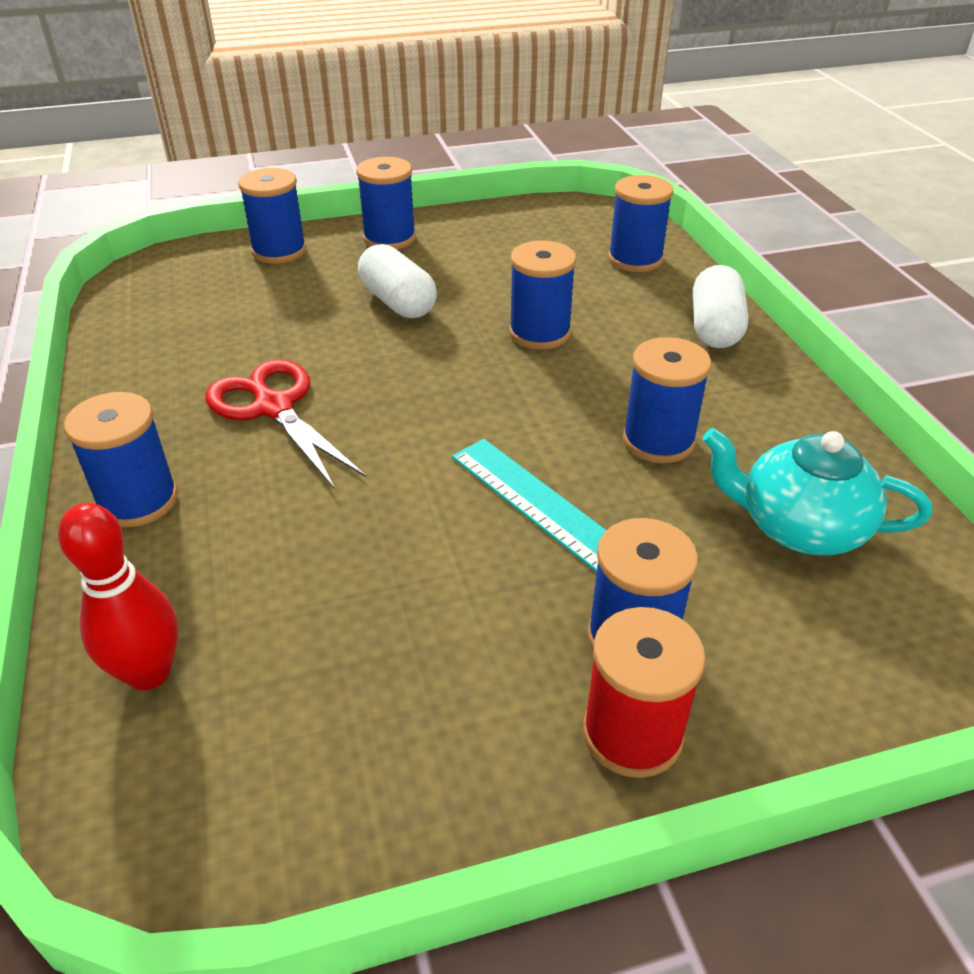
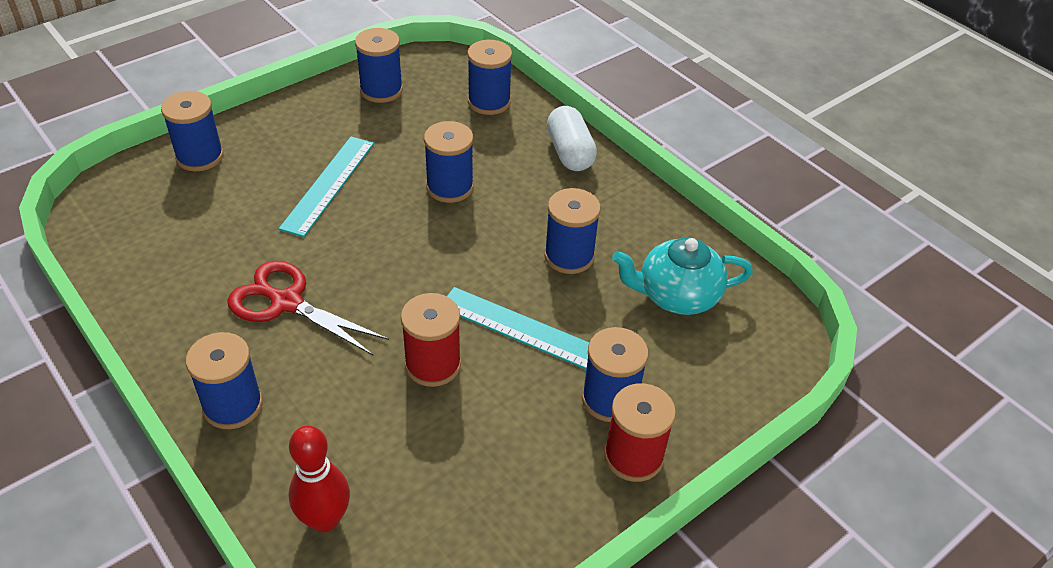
camera: 25 degrees left, 5 degrees up
(389, 238) = (286, 123): blue spool -> blue spool (381, 90)
(398, 302) = (328, 184): white capsule -> turquoise ruler
(405, 522) = (433, 365): none -> red spool

